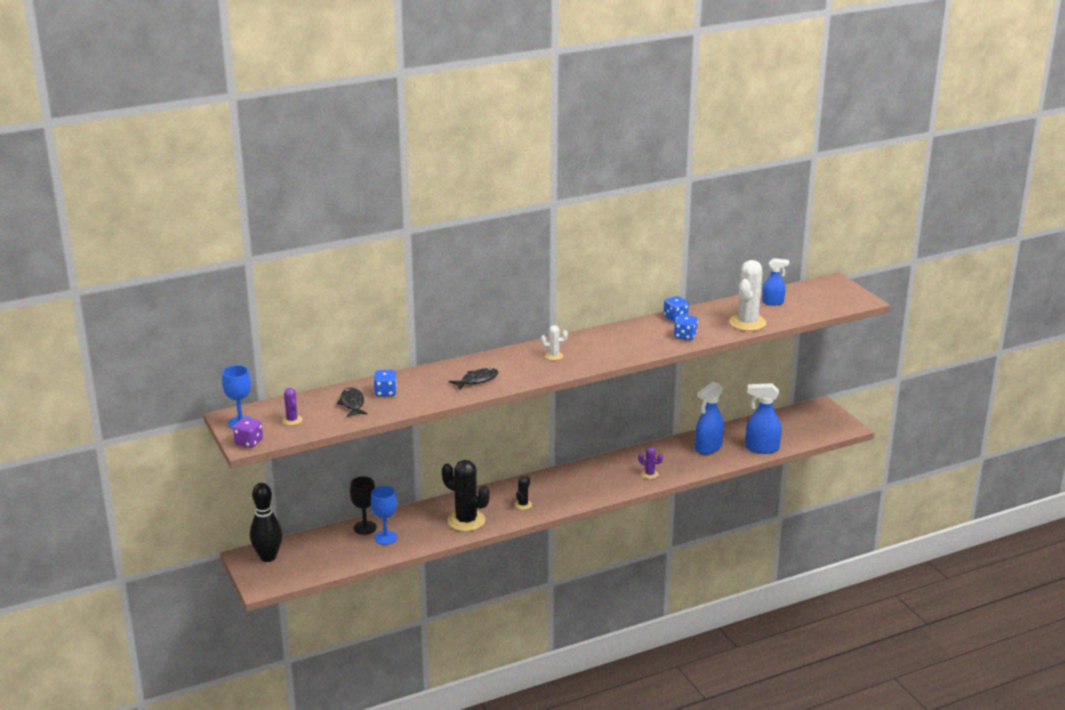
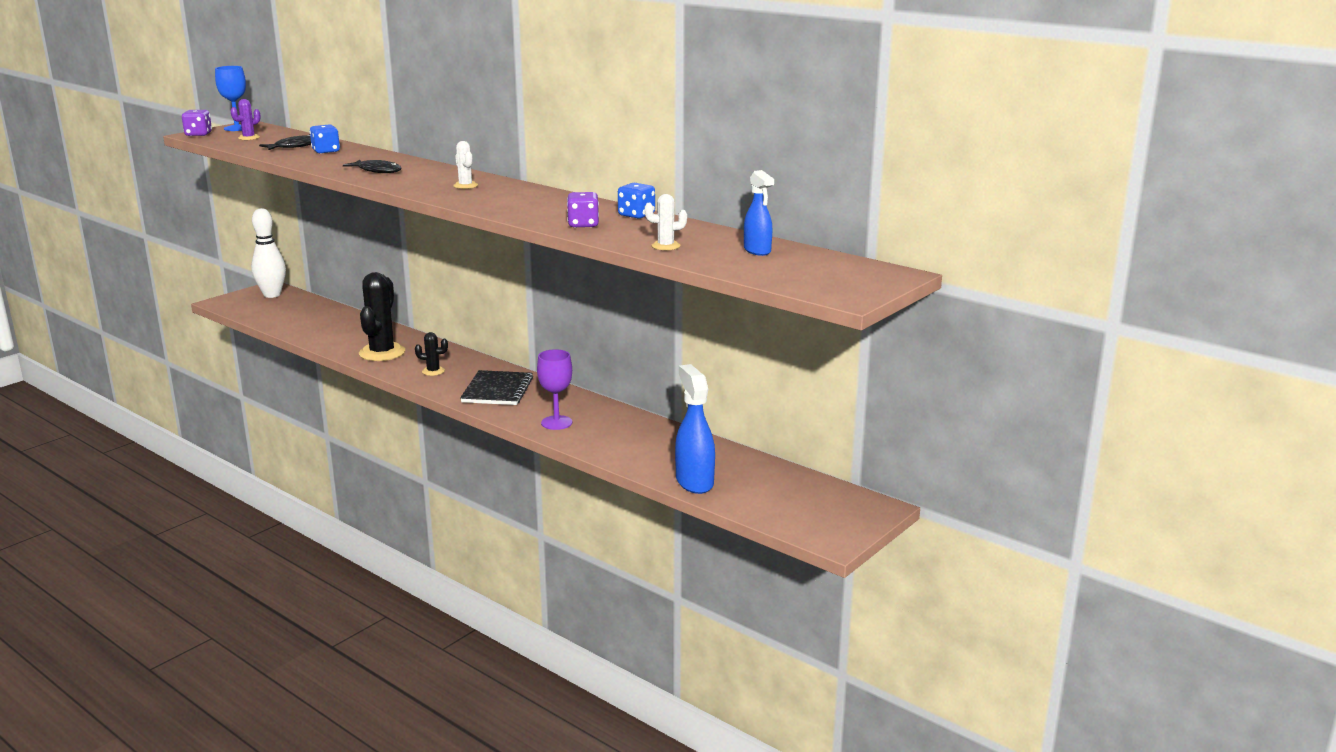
camera: 65 degrees right, 5 degrees down
(268, 557) = (272, 295): black bowling pin -> white bowling pin
(365, 528) = (343, 317): black goblet -> none
(385, 538) = (329, 328): blue goblet -> none
(579, 485) = (497, 390): none -> black notebook
(649, 474) = (556, 423): purple cactus -> purple goblet
(685, 336) = (583, 225): blue dice -> purple dice
(708, 448) = (659, 446): blue spray bottle -> none
(747, 323) = (665, 246): white cactus -> white cactus, size x0.48

